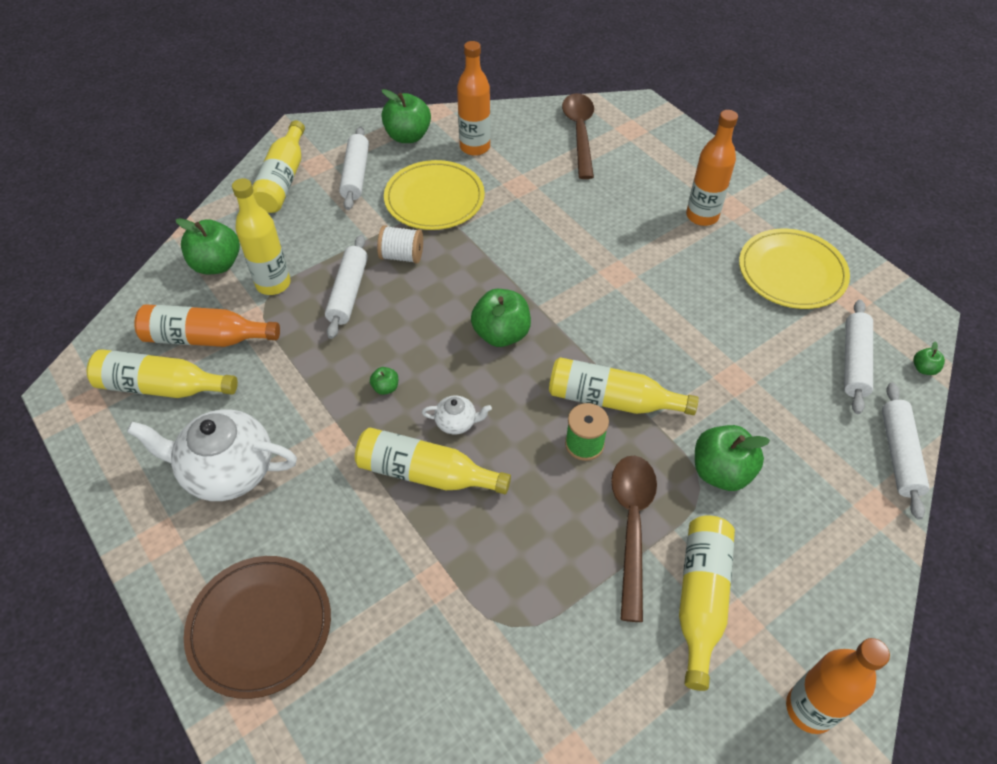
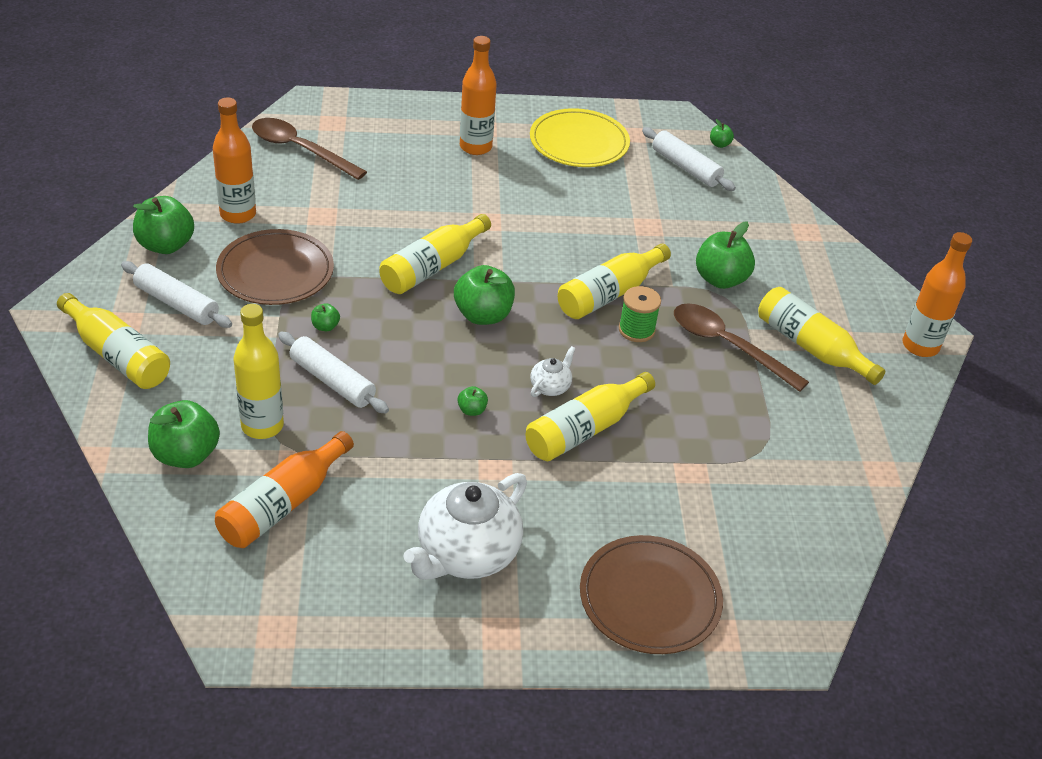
camera: 60 degrees left, 10 degrees down
(161, 387) = (314, 562): yellow bottle -> yellow bottle (432, 267)
(402, 256) = (325, 326): white spool -> green apple
(434, 199) = (275, 271): yellow plate -> brown plate
(899, 454) = (775, 197): white rolling pin -> none

